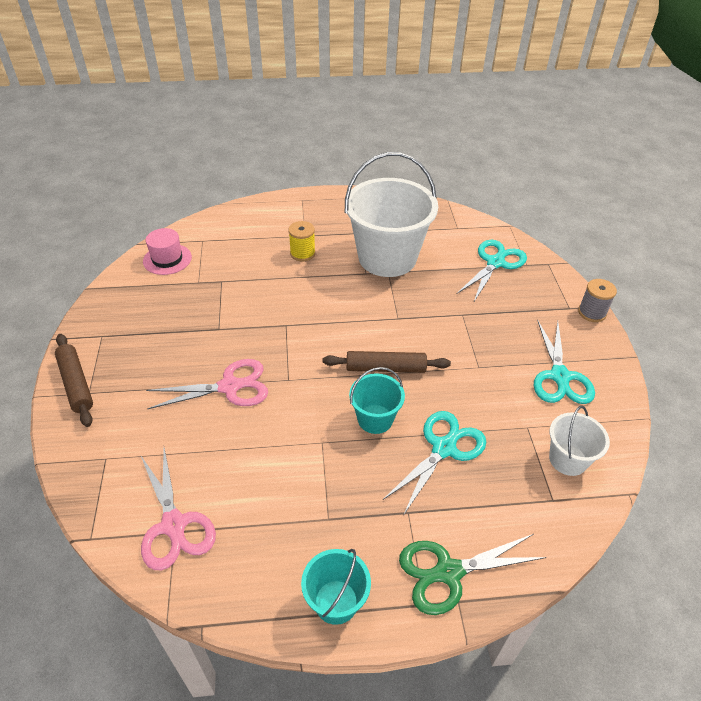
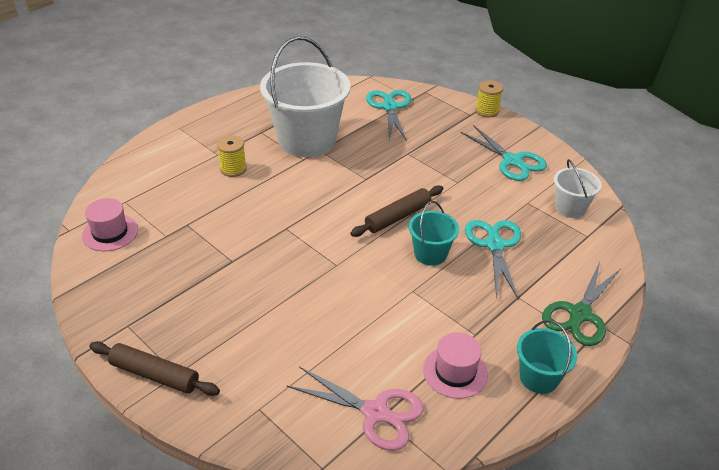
camera: 40 degrees left, 5 degrees down
(229, 386) = (296, 296): pink scissors -> none
(272, 539) = (455, 372): none -> pink hat
(592, 313) = (487, 111): grey spool -> yellow spool

